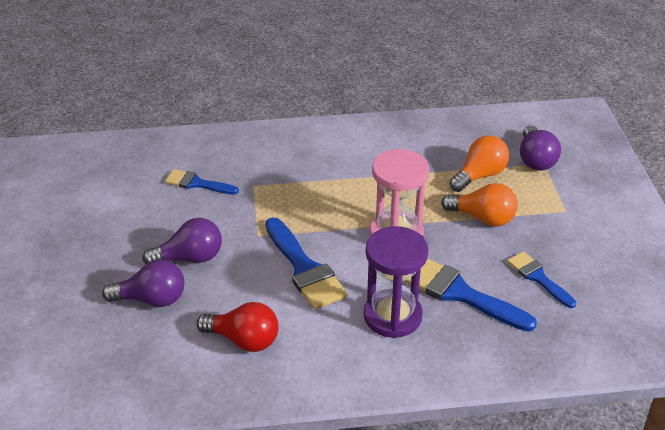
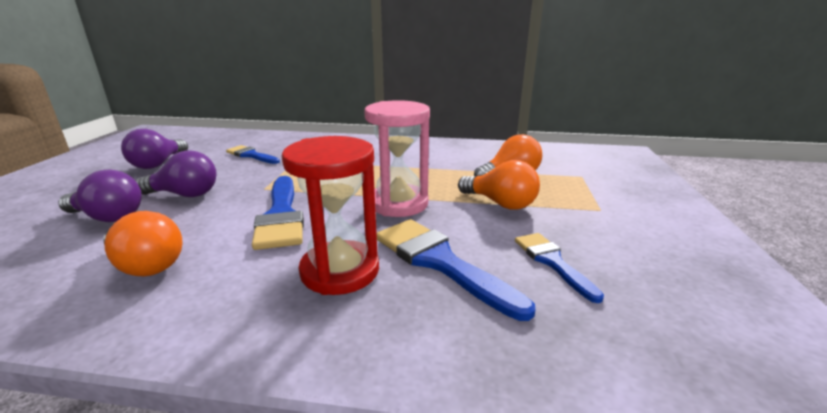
camera: 15 degrees right, 15 degrees down
(244, 340) = (146, 265): red light bulb -> orange light bulb
(392, 316) = (340, 271): purple hourglass -> red hourglass
(535, 160) = (572, 173): purple light bulb -> purple light bulb (158, 164)

